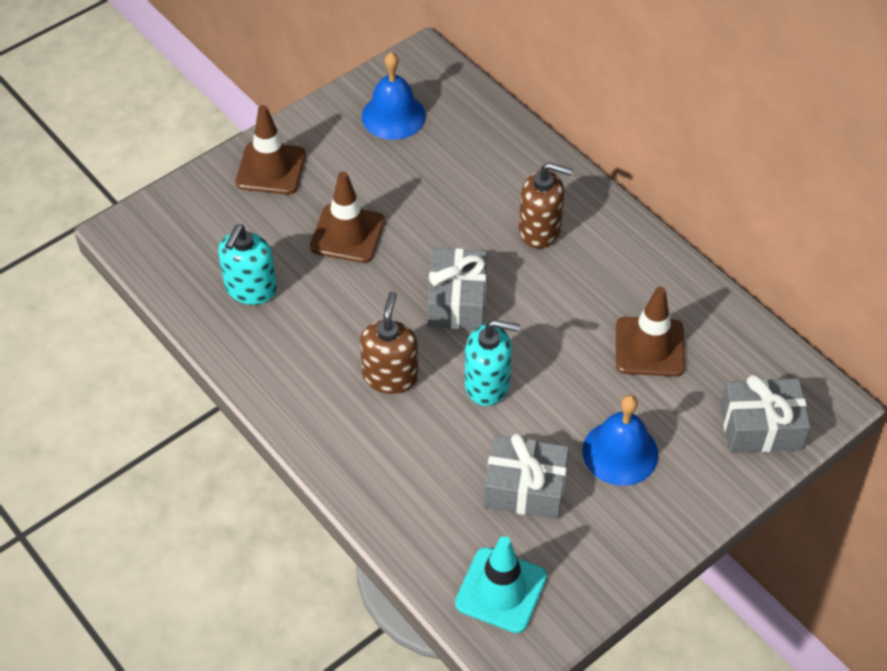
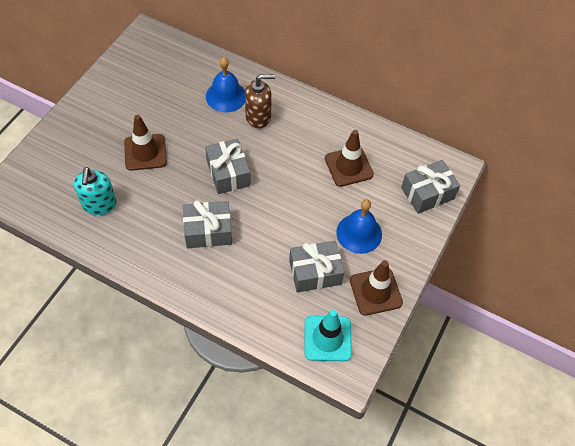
camera: 25 degrees left, 5 degrees up
(271, 168) = (80, 125): brown traffic cone -> brown traffic cone (375, 291)
(390, 376) = (208, 231): brown soap dispenser -> grey gift
(393, 116) = (142, 72): blue bell -> blue bell (226, 96)
(487, 384) = (267, 217): turquoise soap dispenser -> none

